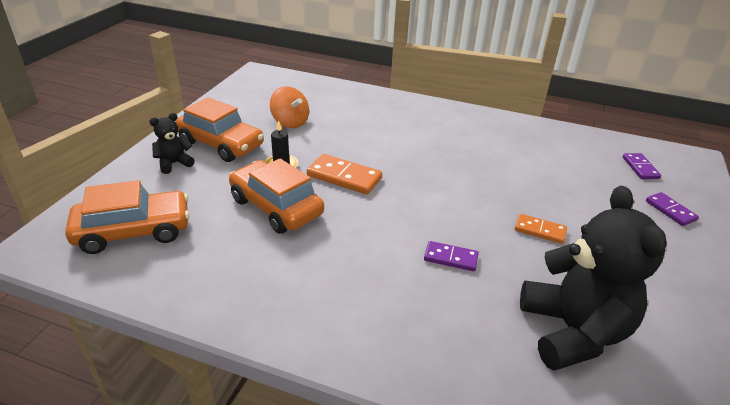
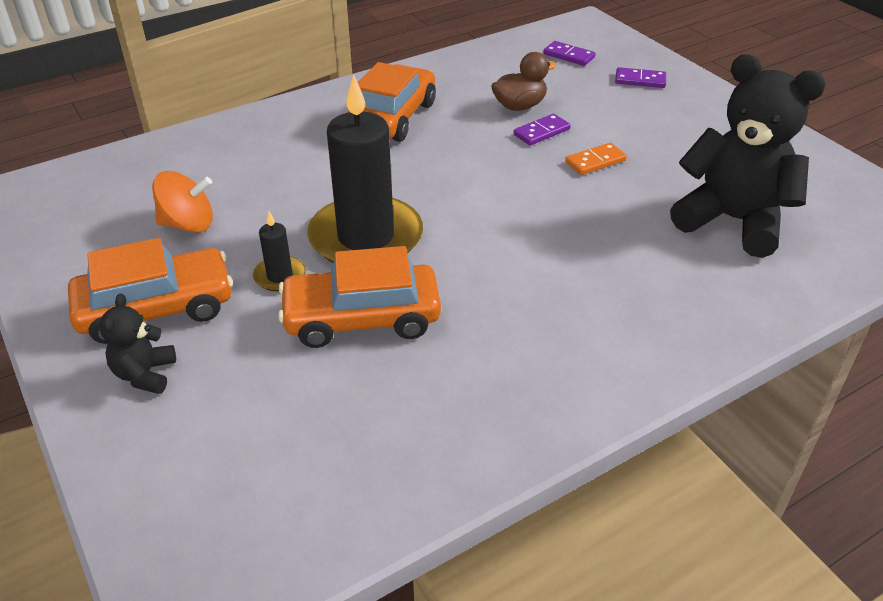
camera: 50 degrees left, 5 degrees up
(134, 231) = (266, 474): orange car -> orange car (392, 117)
(344, 177) = (366, 237): orange domino -> black candle
(450, 258) = (580, 235): purple domino -> purple domino (541, 132)
(548, 173) = (519, 106): none -> brown duck

